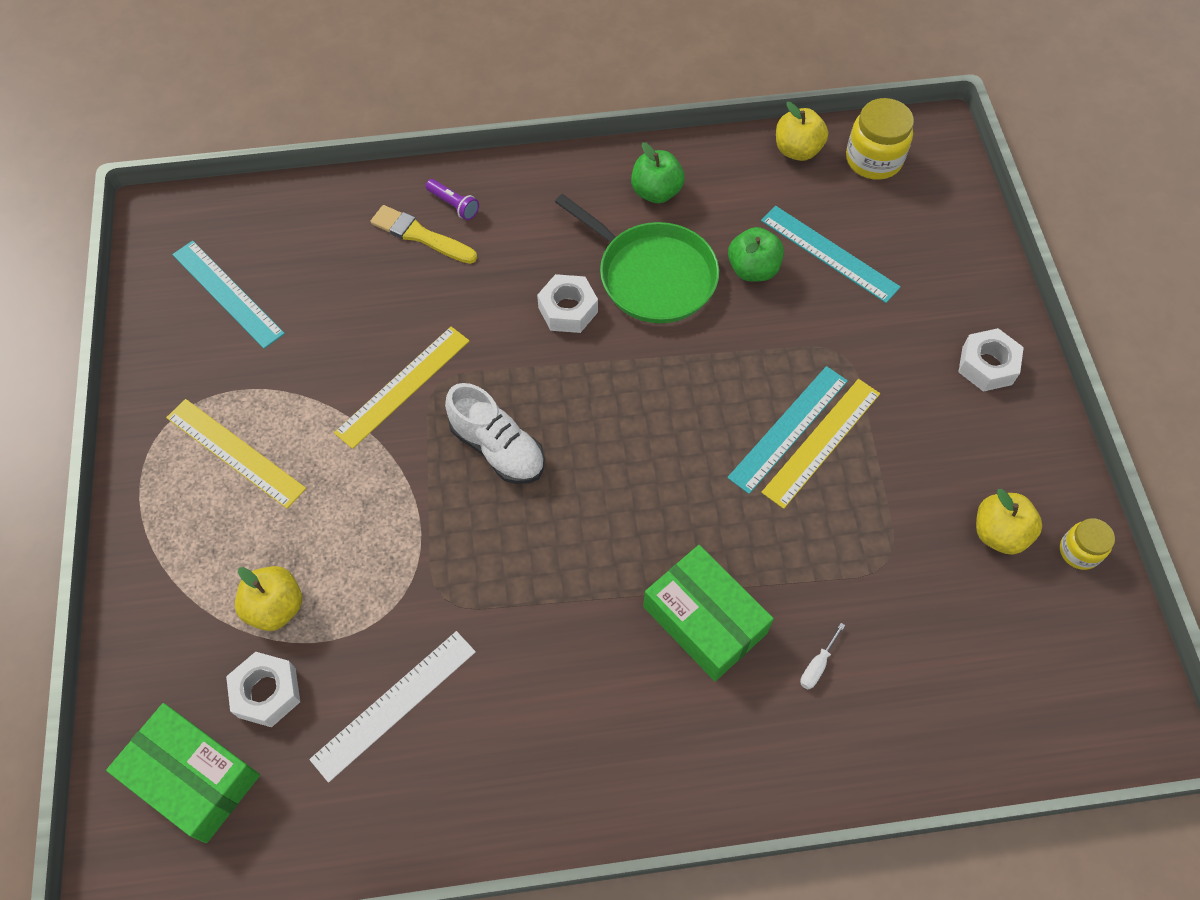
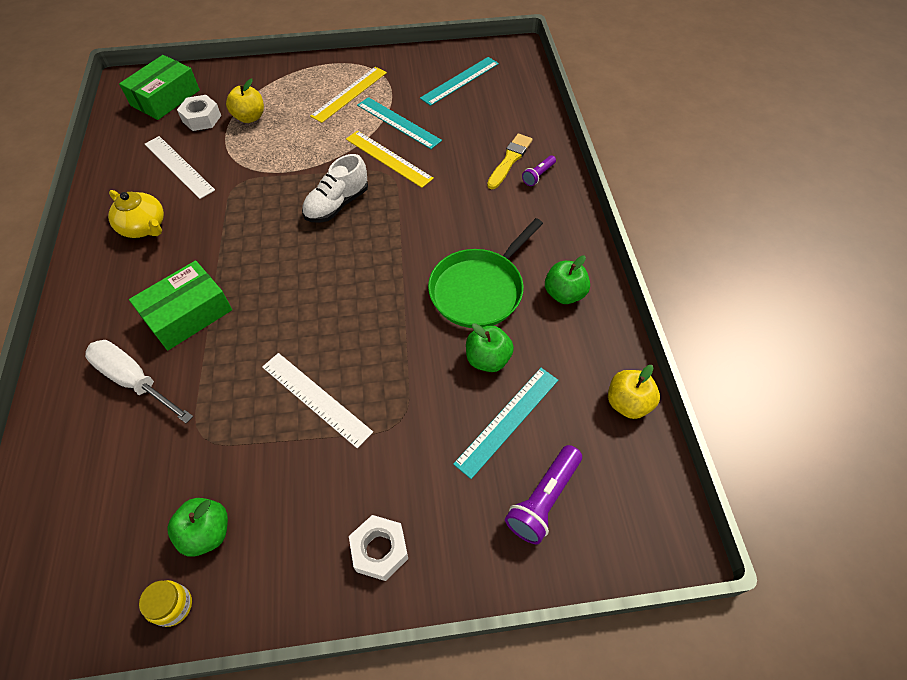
camera: 90 degrees right, 5 degrees down
(535, 727) = (144, 227): none -> yellow teapot
(568, 309) = (447, 239): white nut -> none
(788, 428) = (331, 375): turquoise ruler -> turquoise ruler (398, 122)
(817, 665) = (135, 381): white screwdriver -> white screwdriver, size x2.44
(821, 442) = (316, 398): yellow ruler -> white ruler
(873, 159) = (627, 472): yellow jar -> none
(912, 227) = (543, 499): none -> purple flashlight
(999, 533) = (207, 533): yellow apple -> green apple

